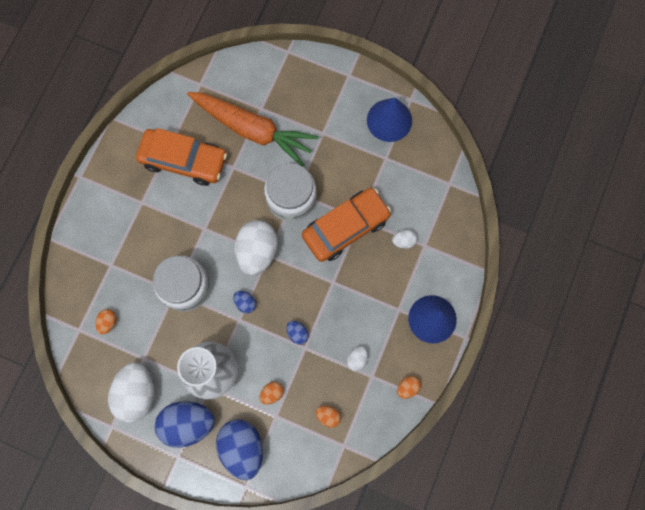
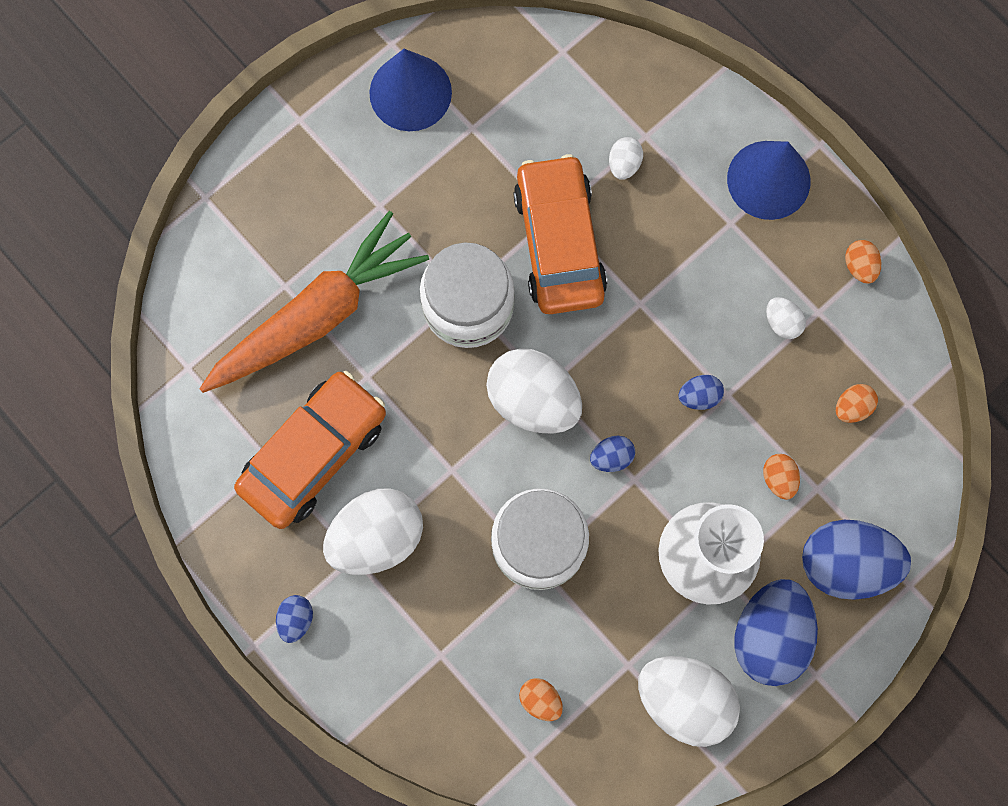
camera: 65 degrees left, 0 degrees up
(100, 190) = (296, 619): none -> blue egg
(155, 208) = (377, 537): none -> white egg

